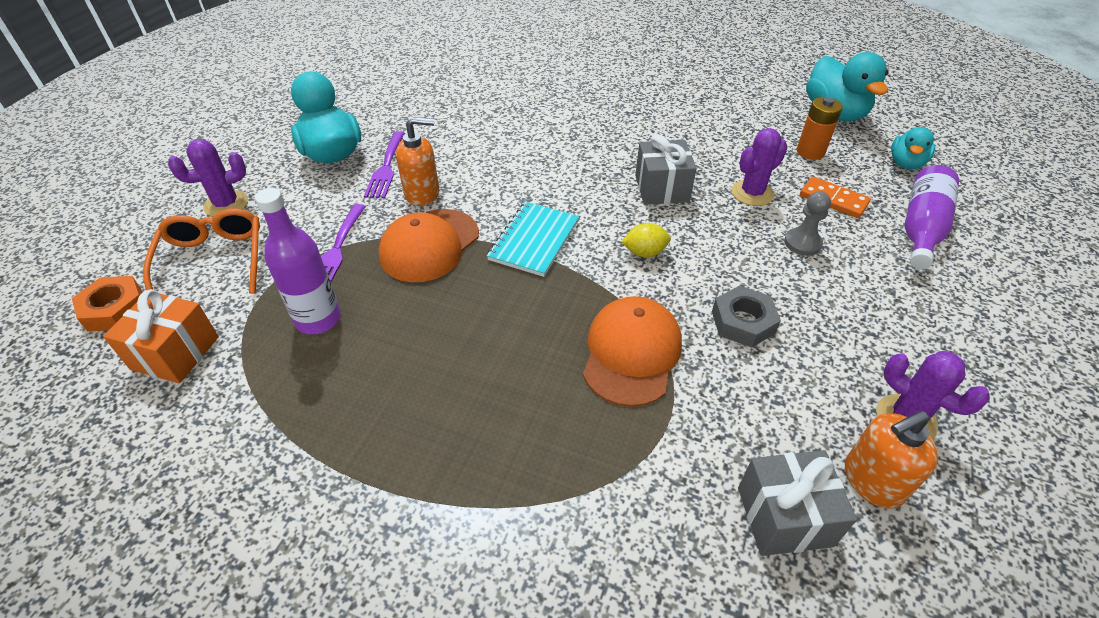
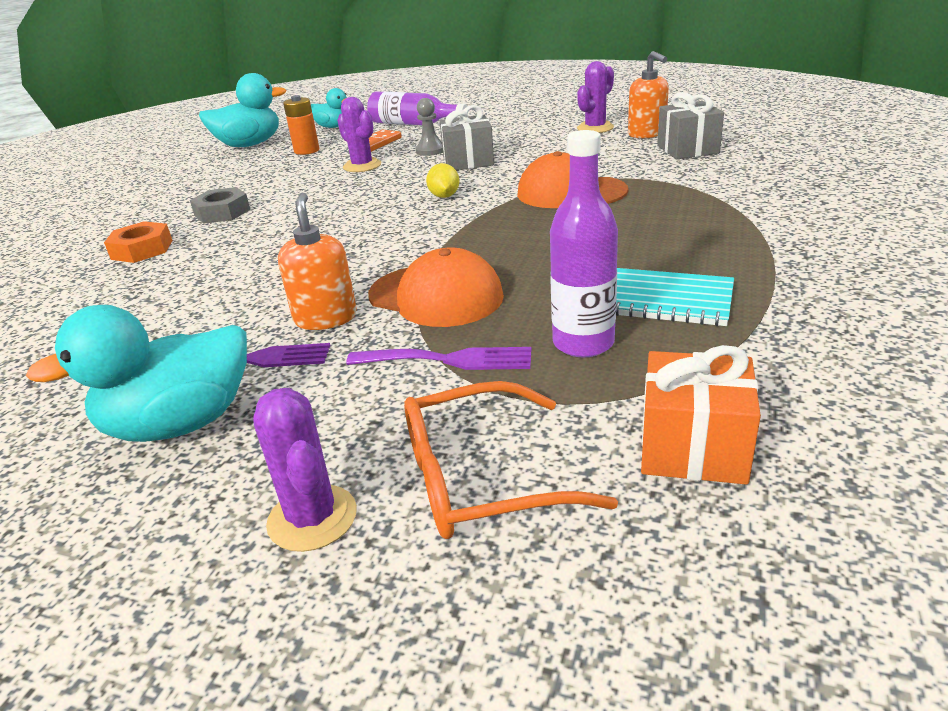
camera: 90 degrees left, 15 degrees down
(115, 309) = (633, 567): orange nut -> orange nut (142, 250)
(534, 240) = (426, 241): turquoise notebook -> turquoise notebook (664, 300)
(661, 188) = (347, 196): grey gift -> grey gift (468, 161)
(743, 322) = (524, 163): grey nut -> grey nut (222, 212)

